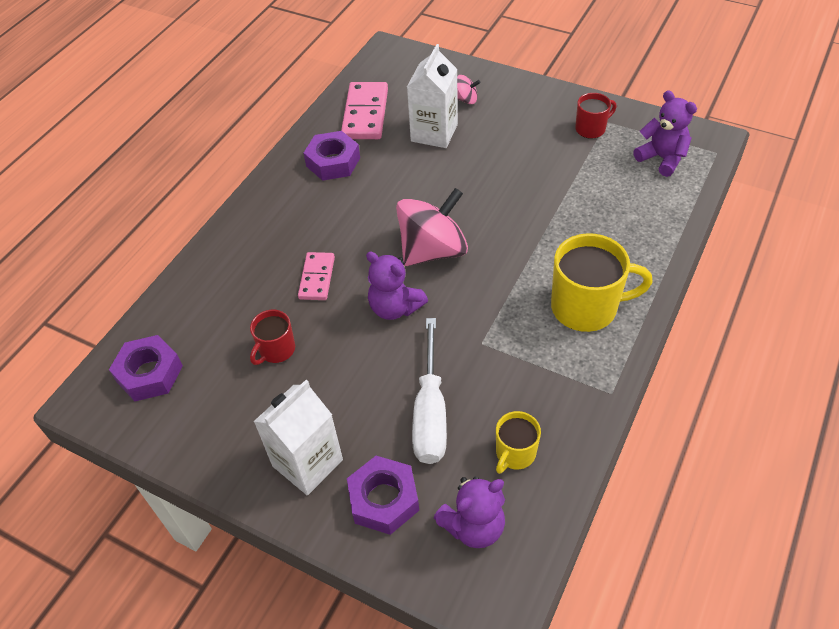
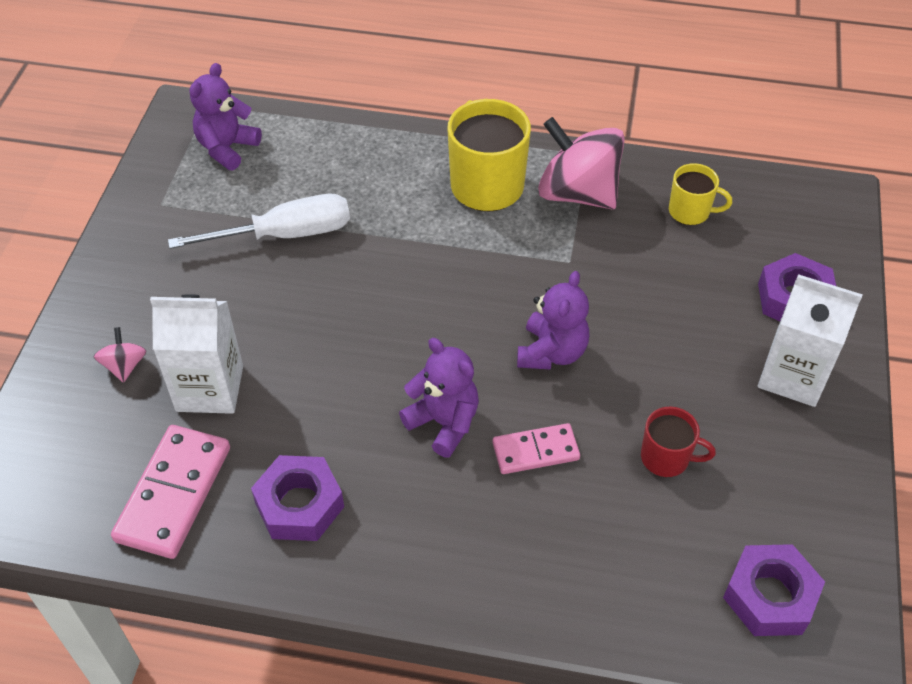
camera: 110 degrees left, 0 degrees up
(365, 114) = (173, 493): pink domino -> pink domino turned 60 degrees counterclockwise
(430, 413) = (678, 285): white screwdriver -> white screwdriver (285, 234)
(433, 250) = (445, 336): pink spinning top -> pink spinning top (577, 193)
(474, 526) = (780, 227): purple teddy bear -> purple teddy bear (444, 423)
(591, 129) = (178, 217): red mug -> none

